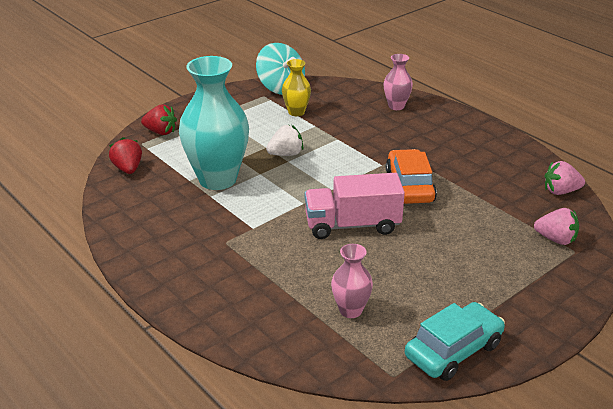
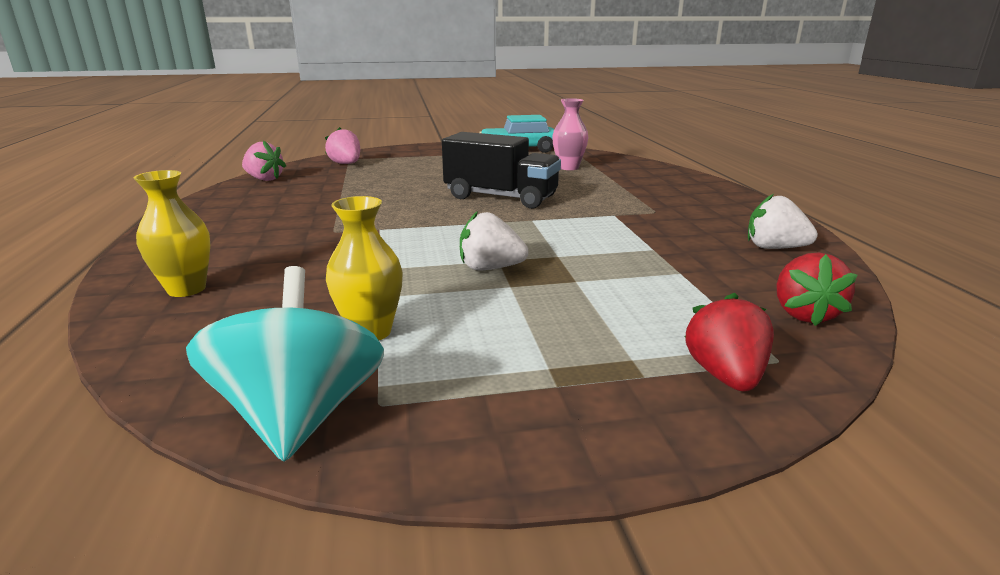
camera: 150 degrees left, 10 degrees down
(137, 219) = (774, 248): none -> white strawberry
(161, 132) = (725, 375): red strawberry -> red strawberry turned 45 degrees clockwise
(217, 179) = (631, 263): turquoise vase -> none
(352, 225) = (501, 197): pink truck -> black truck
(396, 106) = (186, 289): pink vase -> yellow vase
(409, 186) = (389, 207): orange car -> none

